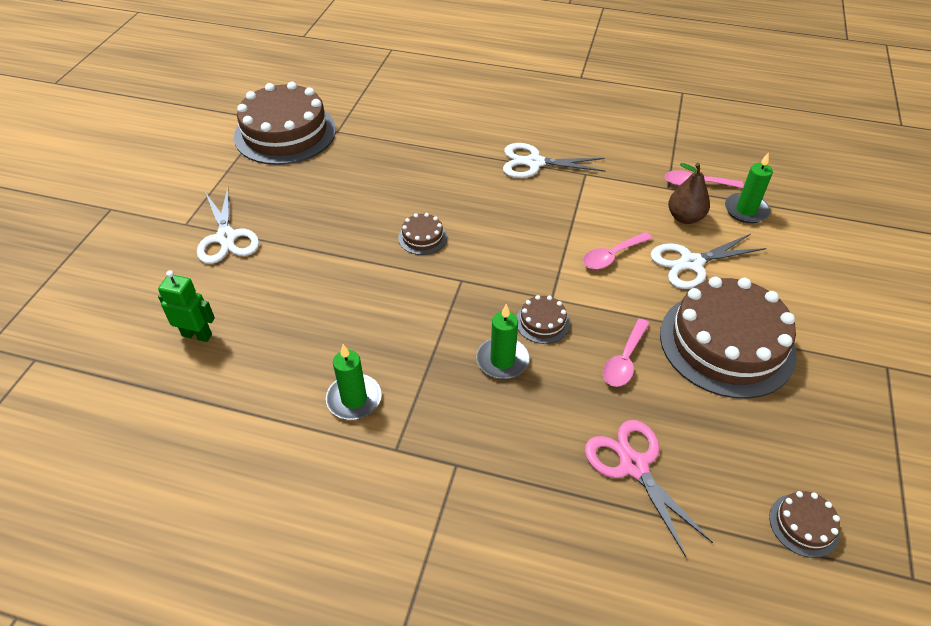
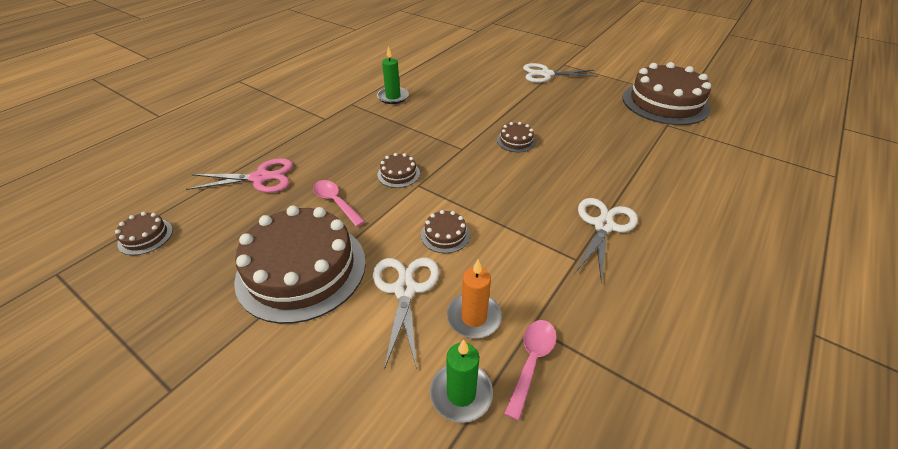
camera: 110 degrees right, 5 degrees down
(197, 335) = (469, 62): green robot -> none
(502, 360) = (379, 149): green candle -> none
(612, 256) = (445, 235): pink spoon -> brown cake
(685, 217) = (474, 317): brown pear -> orange candle

